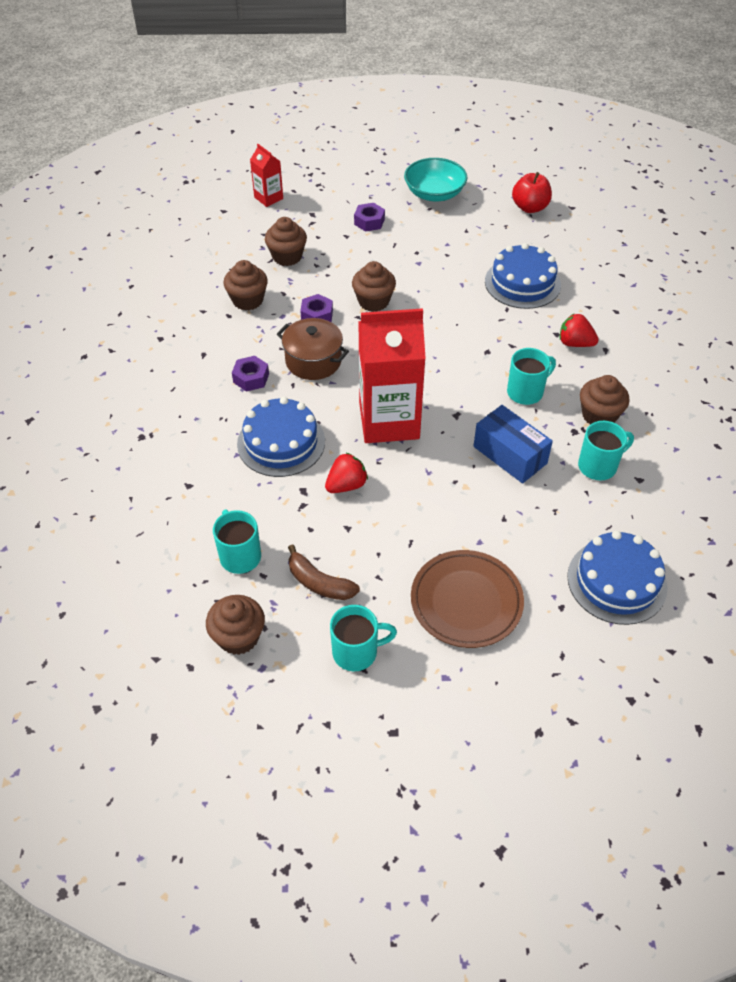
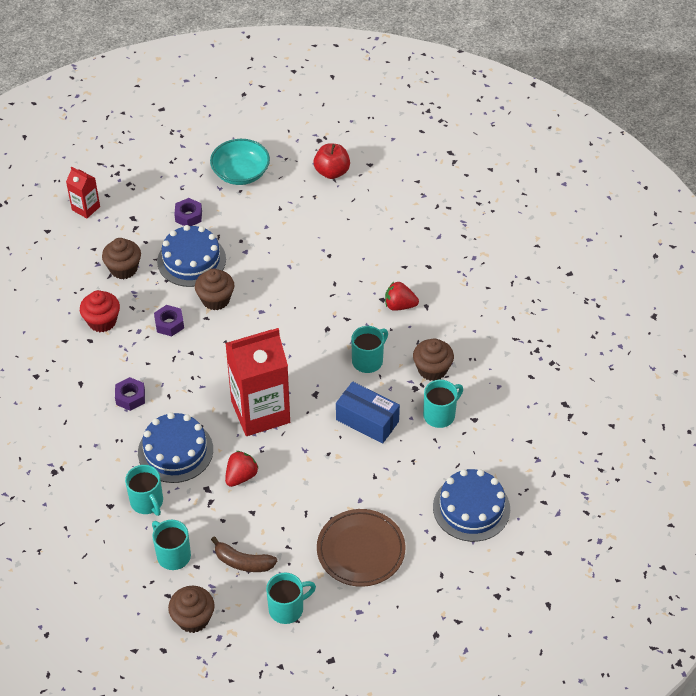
camera: 15 degrees left, 0 degrees up
(231, 490) = (147, 502): none -> turquoise mug
(248, 300) = (102, 321): brown cupcake -> red cupcake
(313, 361) = (180, 369): brown pot -> none
(522, 283) = (342, 254): blue cake -> blue cake (191, 260)

